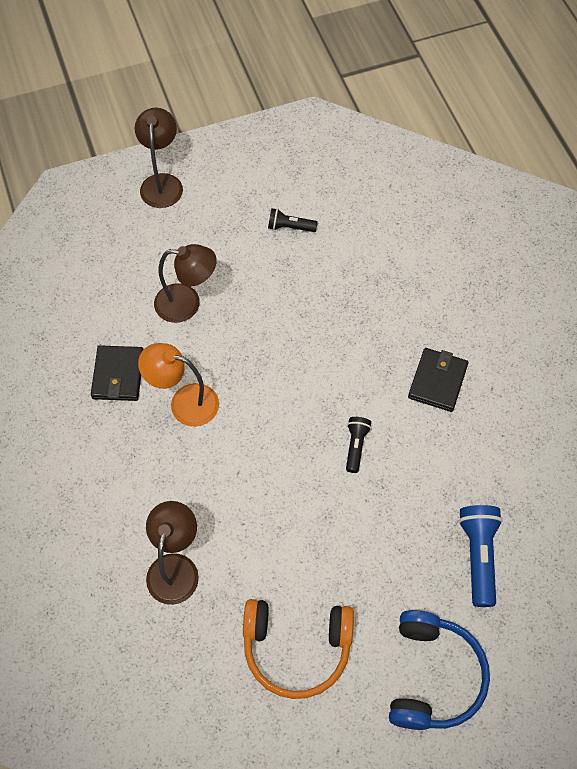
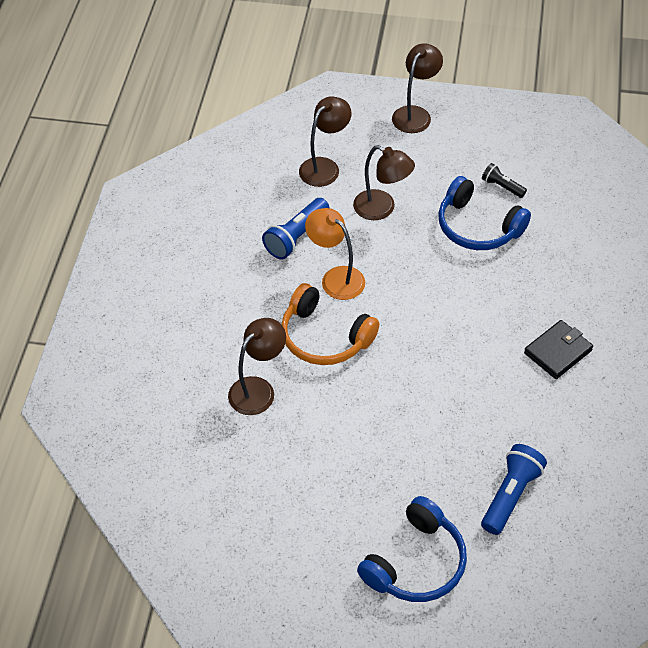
camera: 30 degrees right, 10 degrees down
(103, 282) = (325, 167): none -> brown lamp
(118, 375) = (296, 237): black wallet -> blue flashlight
(291, 282) = (477, 227): none -> blue headphones
(296, 648) = (317, 489): orange headphones -> orange headphones (324, 337)
(356, 446) = (456, 369): black flashlight -> none

